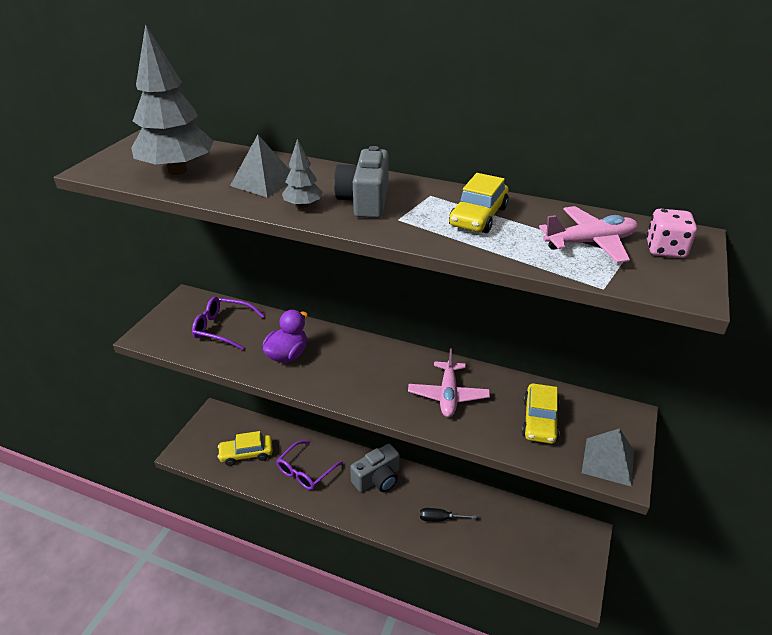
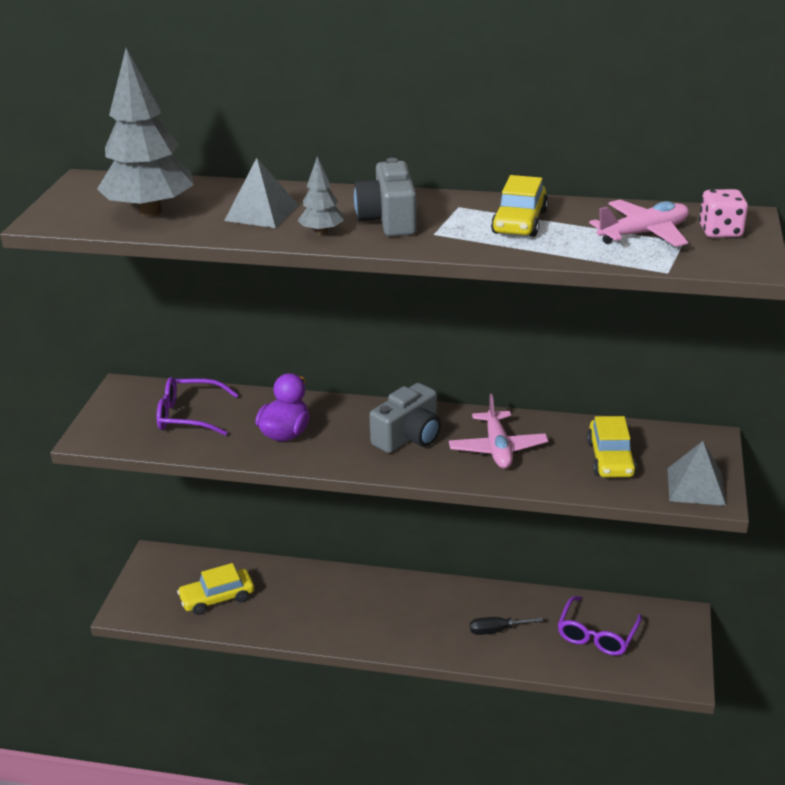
camera: 10 degrees left, 5 degrees down
(305, 471) = (305, 605): purple glasses -> purple glasses (597, 634)
(377, 479) = (403, 599): grey camera -> grey camera (409, 437)

